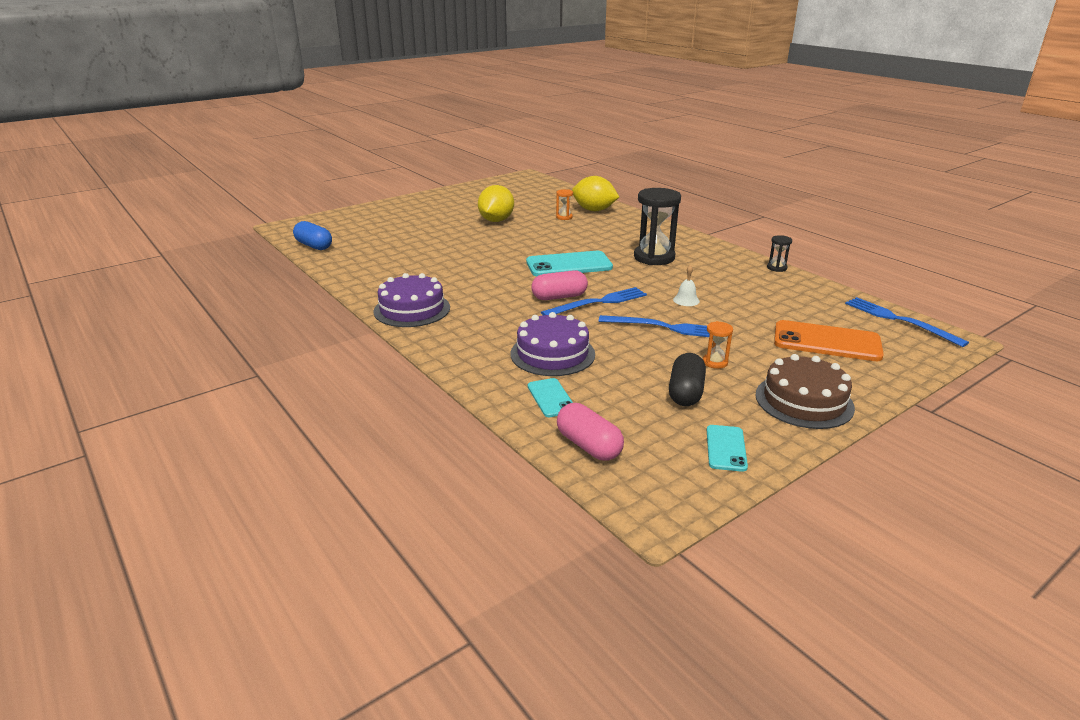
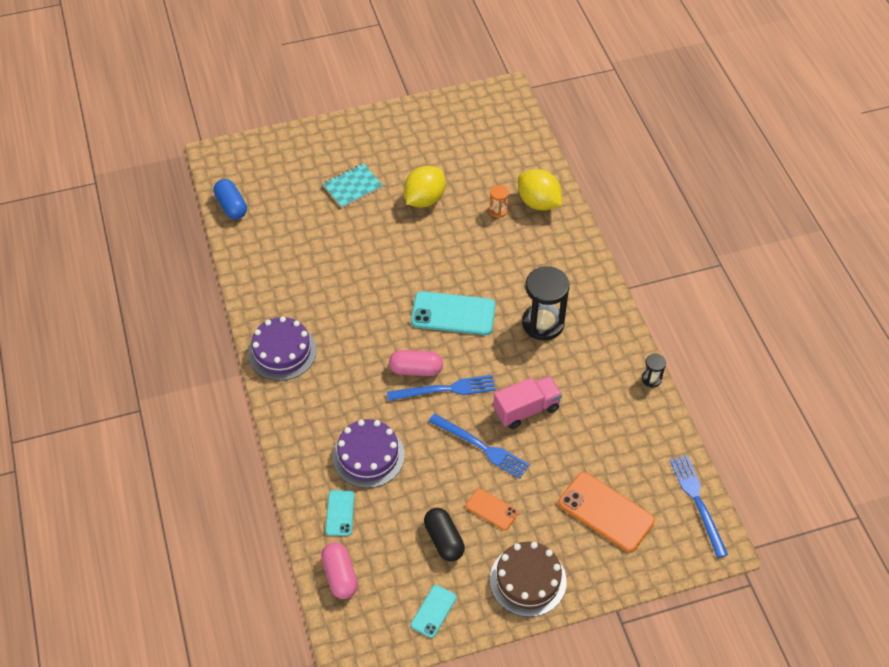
camera: 20 degrees right, 25 degrees up
(427, 223) = (352, 186): none -> turquoise notebook
(685, 393) = (444, 540): black capsule -> black capsule turned 60 degrees counterclockwise
(686, 300) = (526, 409): white bell -> pink truck
(715, 362) = (491, 509): orange hourglass -> orange phone

